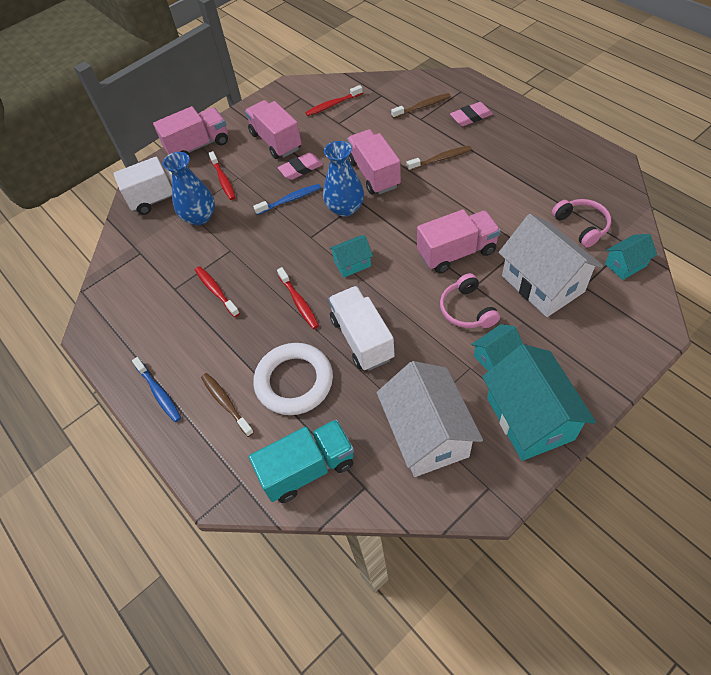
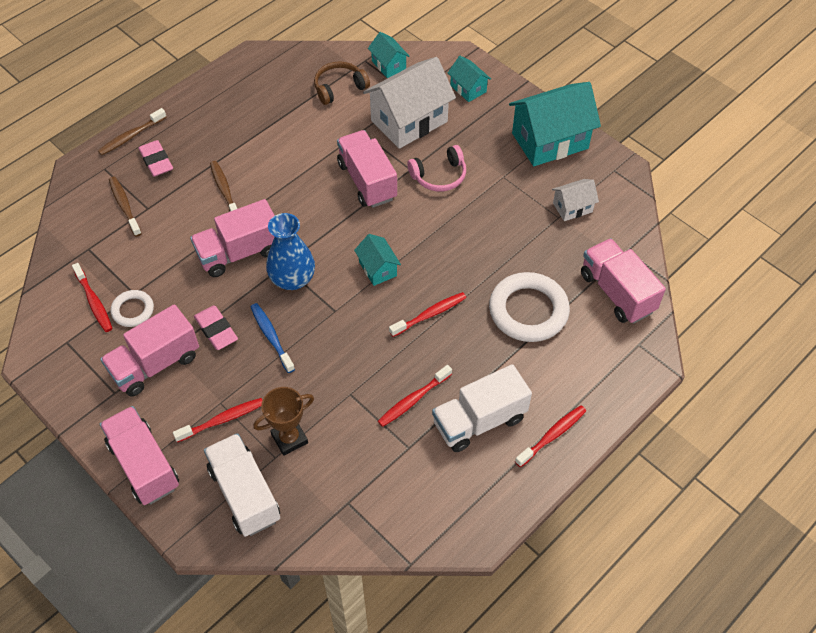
camera: 100 degrees left, 0 degrees up
(159, 393) = (552, 435): blue toothbrush -> red toothbrush
(199, 217) = (289, 438): blue vase -> brown trophy
(226, 403) = (558, 368): brown toothbrush -> brown toothbrush (131, 136)
(308, 468) = (617, 292): turquoise truck -> pink truck
(323, 124) = (133, 310): none -> white ring
(362, 339) = (475, 257): white truck -> white truck (479, 421)
(427, 434) = (572, 207): white house -> white house, size x0.50
(495, 356) = (490, 158): turquoise house -> turquoise house (468, 88)
(581, 226) = (339, 87): pink headphones -> brown headphones

